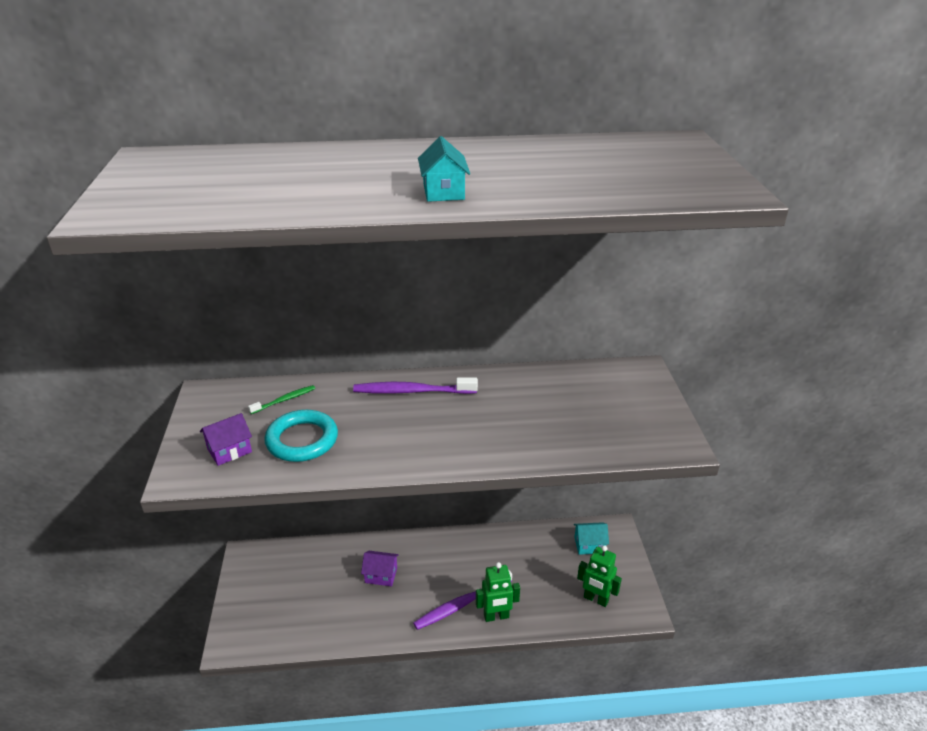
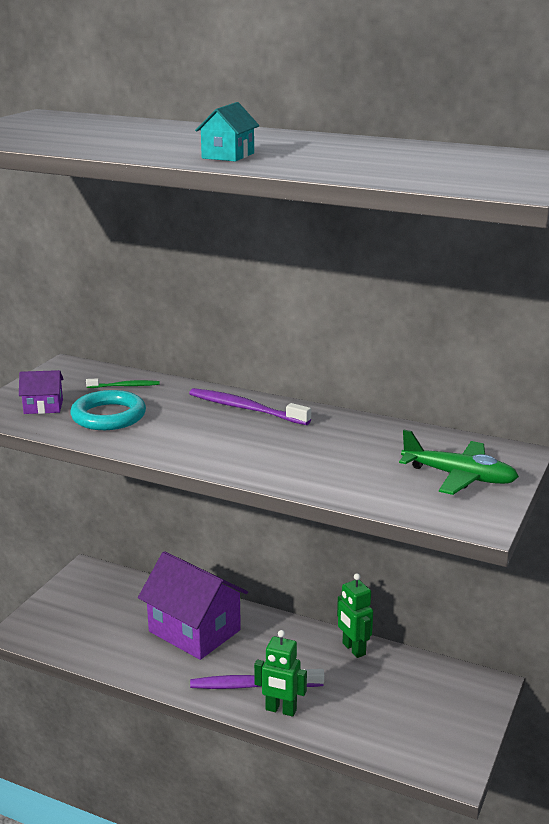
camera: 30 degrees right, 10 degrees down
(381, 575) = (194, 631): purple house -> purple house, size x2.21
(589, 545) = (443, 688): turquoise house -> none
(596, 599) = (406, 739): green robot -> green robot (353, 649)
(628, 406) = (459, 477): none -> green plane

